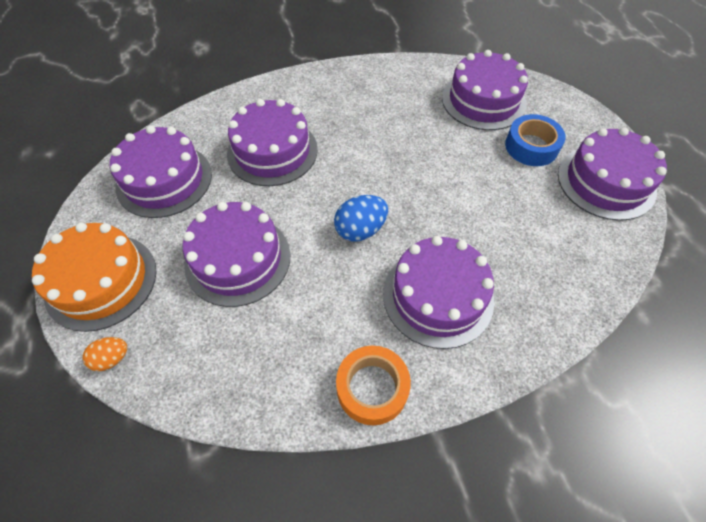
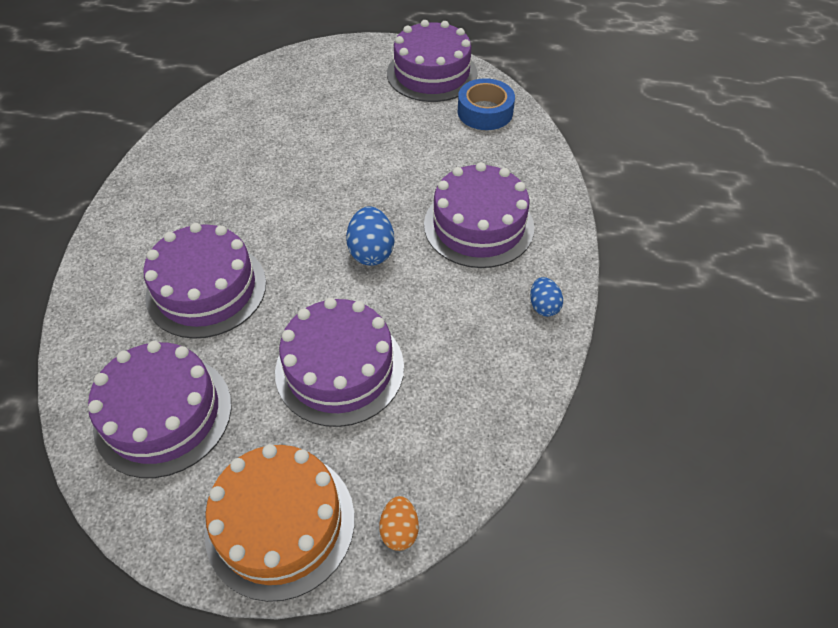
camera: 65 degrees left, 5 degrees down
(372, 388) = (543, 306): orange tape -> blue egg
(483, 100) = (279, 99): purple cake -> none
(531, 146) = (361, 96): blue tape -> blue tape (485, 112)

